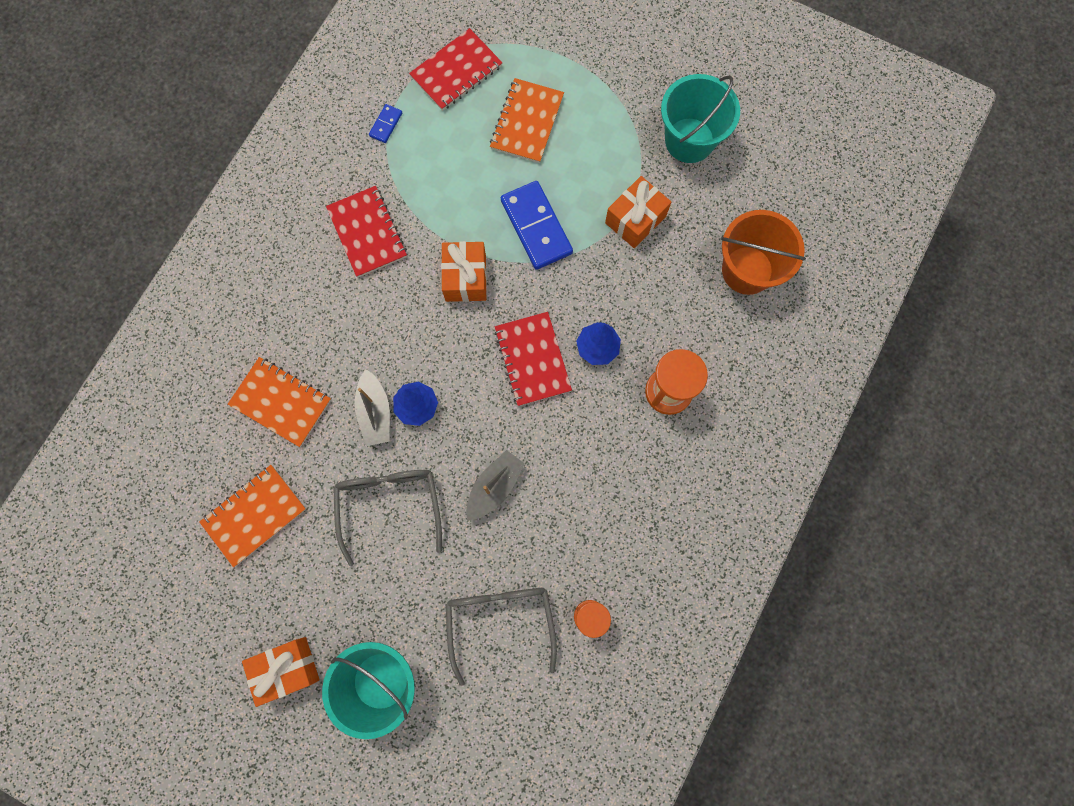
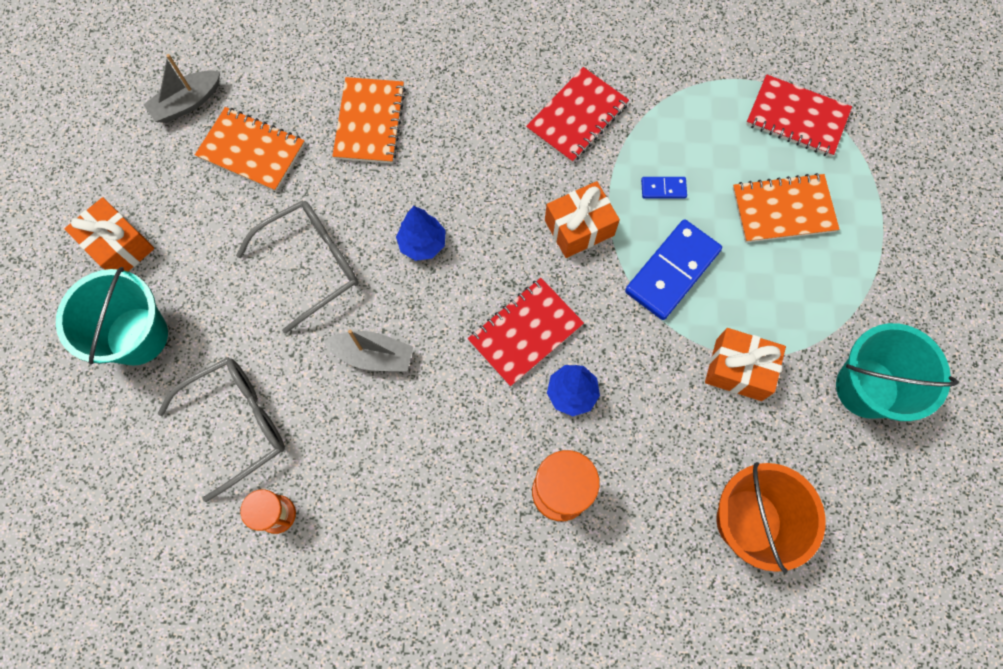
camera: 65 degrees right, 5 degrees down
(375, 412) = (398, 208): grey boat -> grey boat (187, 103)
(386, 124) = (699, 80): blue domino -> blue domino (663, 188)

